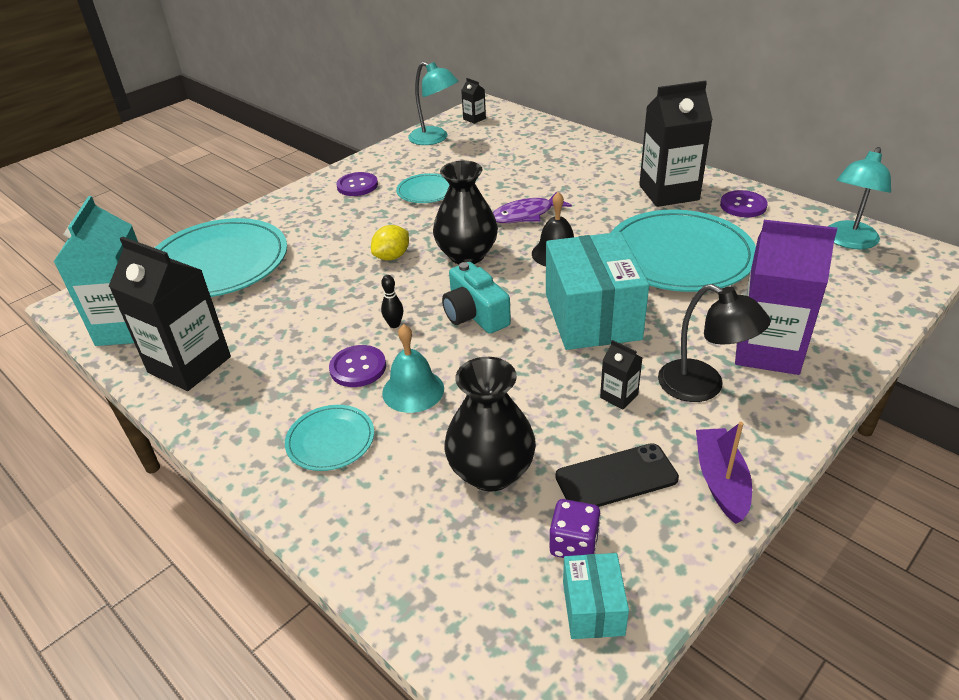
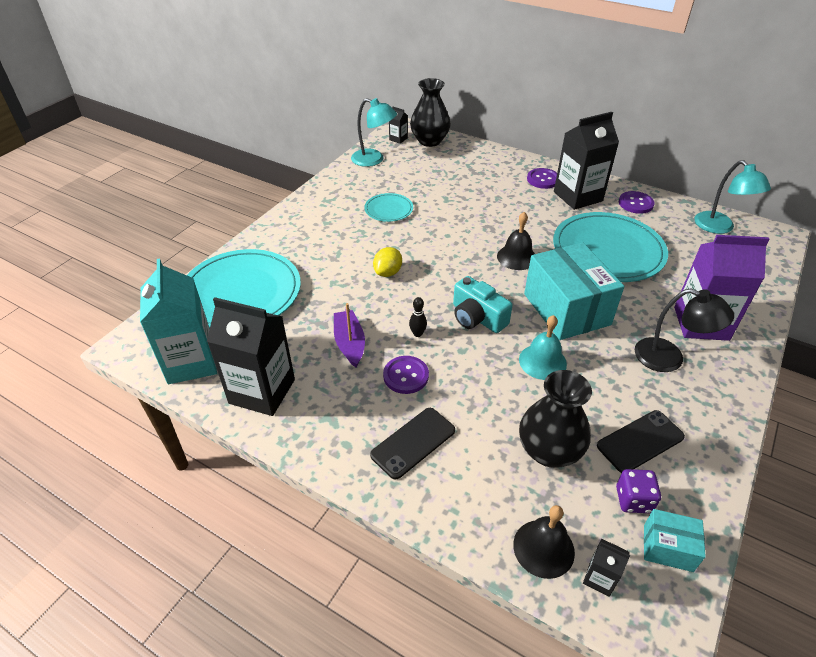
camera: 15 degrees left, 5 degrees up
(330, 440) = (413, 442): turquoise plate -> black phone
(357, 186) = (328, 209): purple button -> purple button (543, 179)
(413, 390) = (459, 390): turquoise bell -> turquoise bell (542, 361)
(430, 581) = (543, 548): none -> black bell
(467, 255) = (447, 265): black vase -> black vase (429, 141)
(526, 215) = (478, 225): purple fish -> none
(593, 608) = (668, 547): turquoise box -> turquoise box turned 60 degrees counterclockwise
(619, 396) = (614, 374): black carton -> black carton (599, 578)
(721, 481) = (712, 433): purple boat -> purple boat (349, 343)
(848, 241) = (719, 227): turquoise lamp -> turquoise lamp turned 45 degrees counterclockwise

